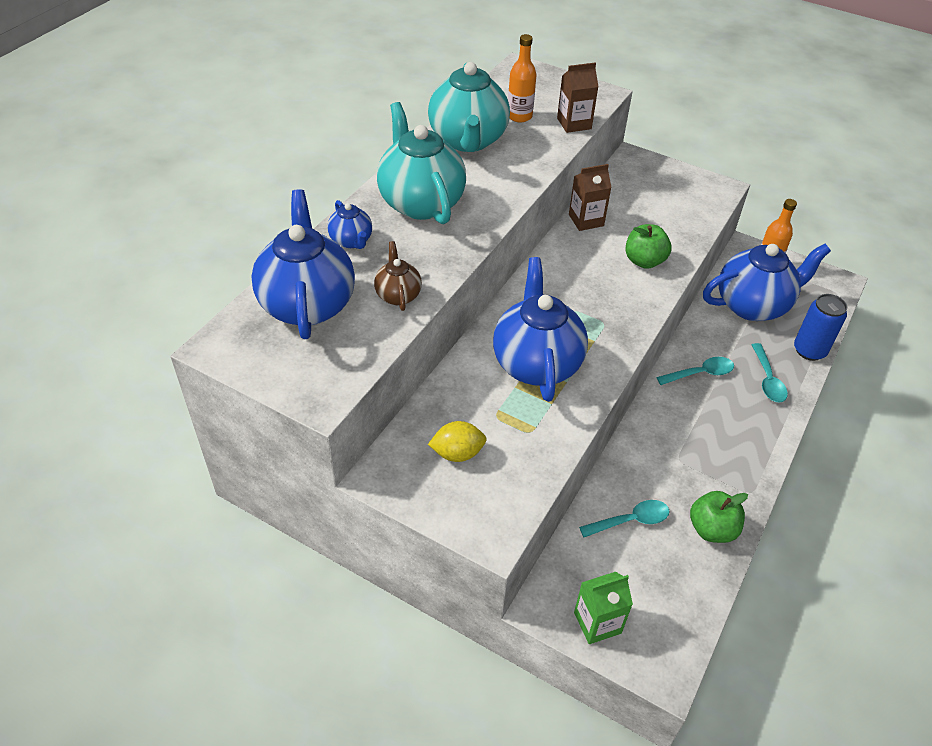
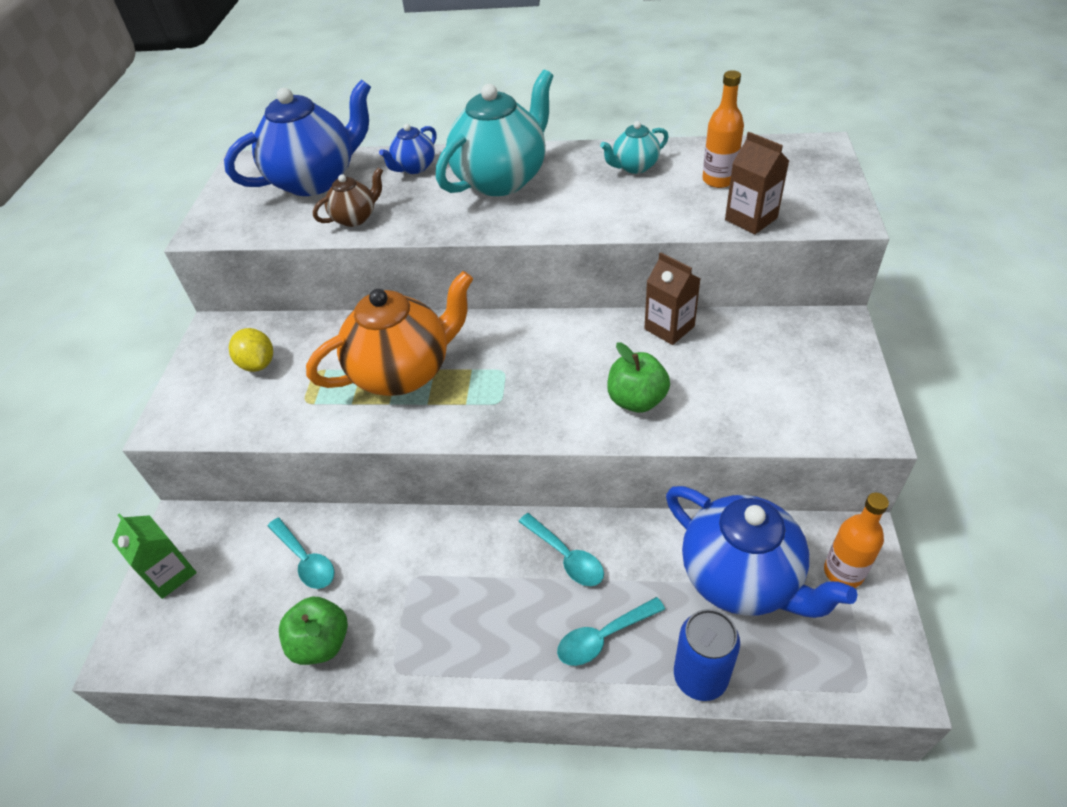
camera: 70 degrees right, 0 degrees up
(468, 140) = (634, 167): turquoise teapot -> turquoise teapot, size x0.48
(536, 363) = (403, 372): blue teapot -> orange teapot

